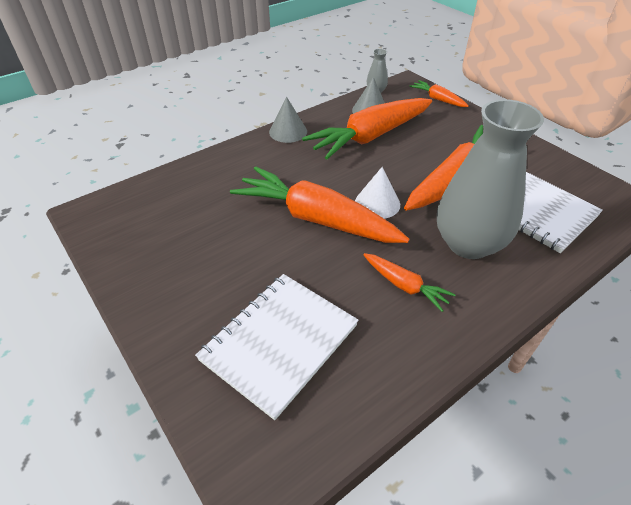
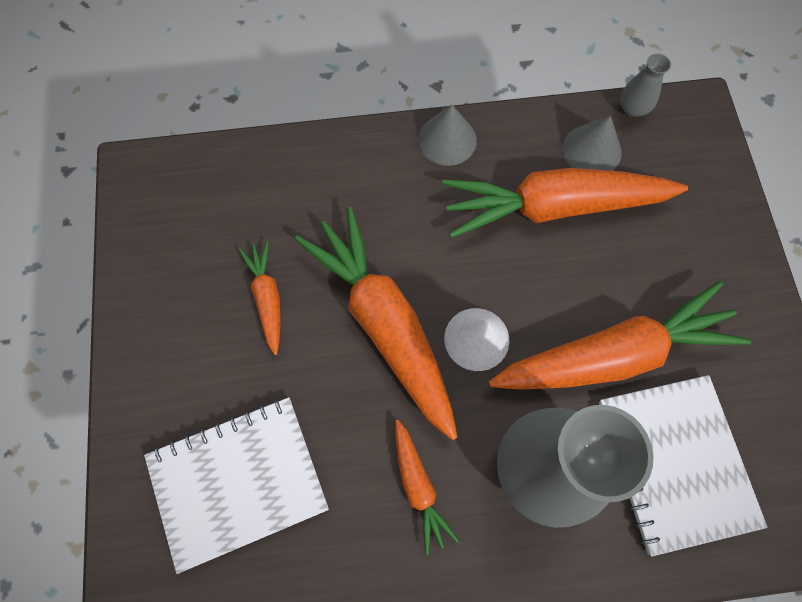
camera: 30 degrees right, 25 degrees up
(437, 99) = (716, 173): orange carrot -> orange carrot (267, 298)

